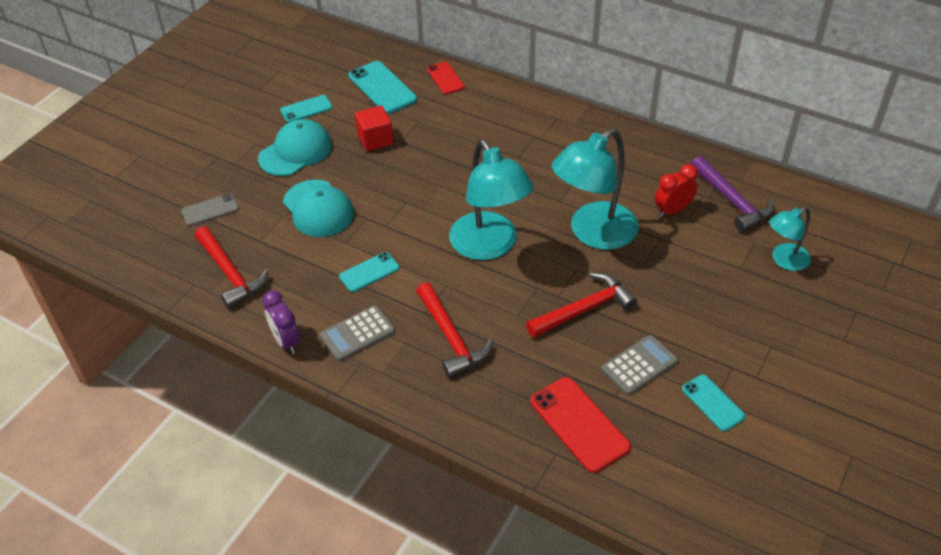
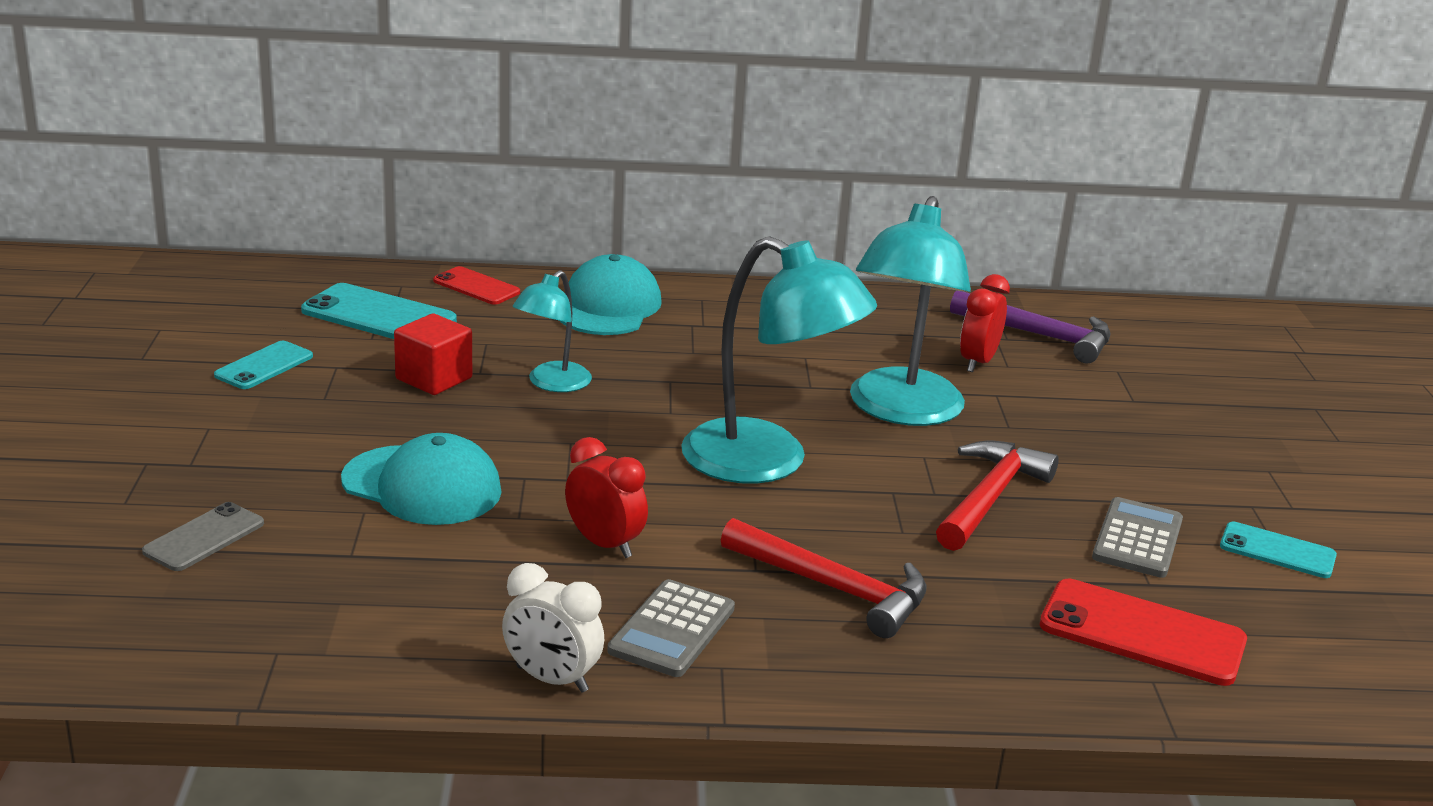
camera: 35 degrees left, 20 degrees down
(230, 273) = (339, 616): red hammer -> none
(286, 341) = (552, 679): purple clock -> white clock
(295, 151) = (300, 423): turquoise cap -> turquoise cap (608, 307)
(369, 272) = (604, 544): turquoise phone -> red clock
(784, 260) = (1174, 379): turquoise lamp -> turquoise lamp (552, 383)

